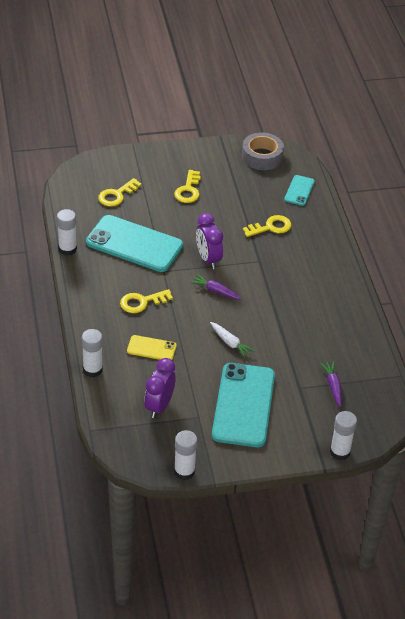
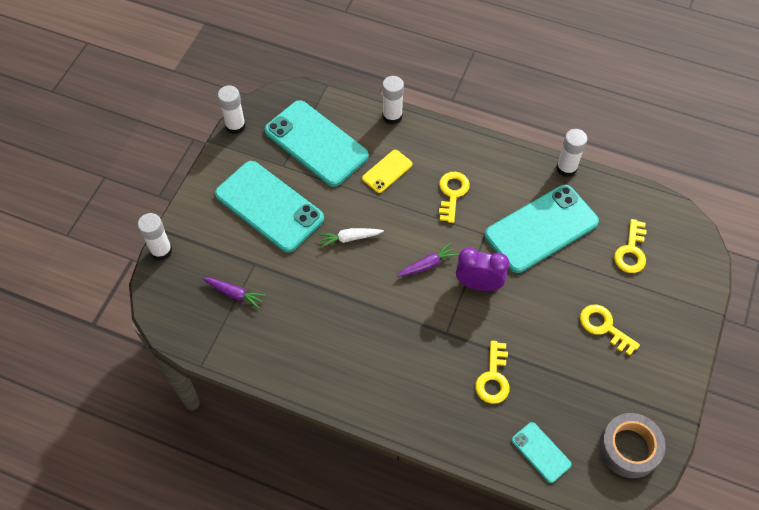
camera: 125 degrees right, 15 degrees up
(117, 195) = (631, 251): yellow key -> yellow key turned 150 degrees counterclockwise
(159, 406) = (316, 143): purple clock -> turquoise phone

